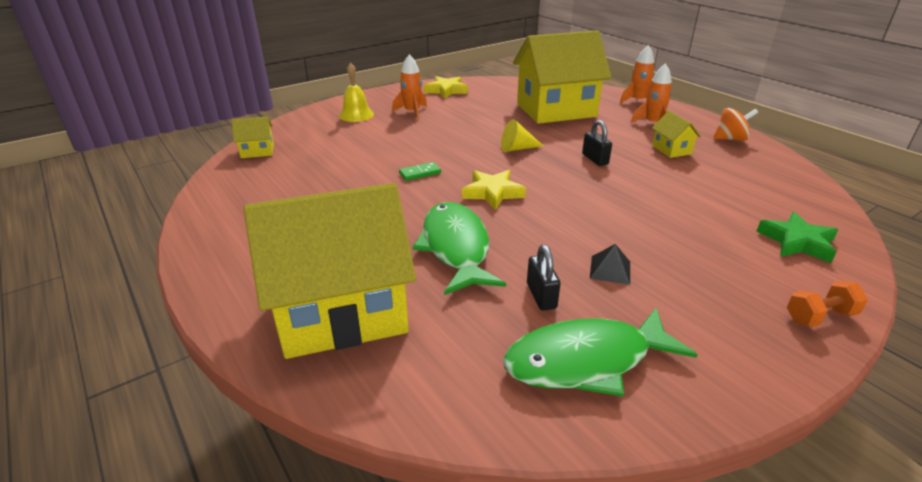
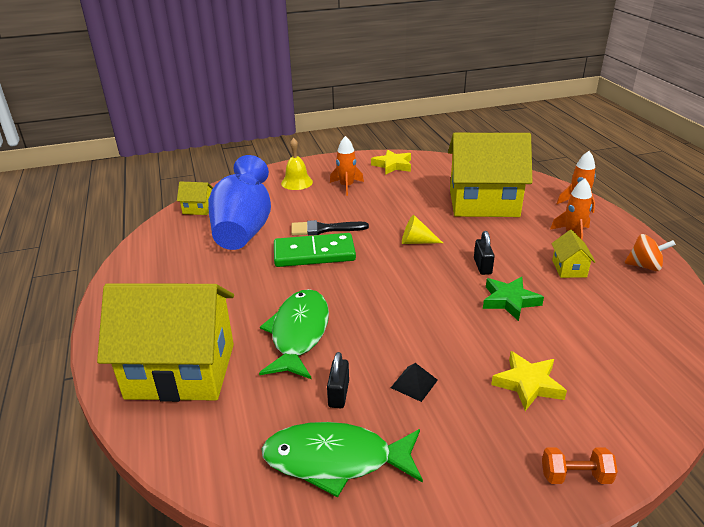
camera: 20 degrees right, 0 degrees up
(325, 163) = (244, 229): none -> blue vase
(415, 151) = (324, 229): none -> black brush
(420, 173) = (314, 253): green domino -> green domino, size x2.30
(492, 193) = (363, 285): yellow star -> yellow star (528, 384)
(797, 242) = (618, 397): green star -> green star (509, 301)

